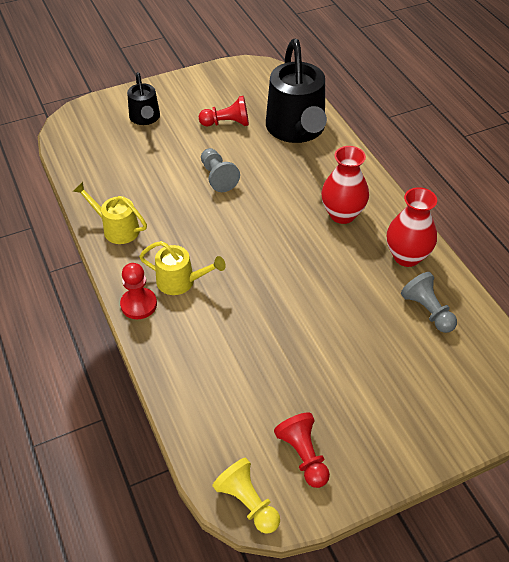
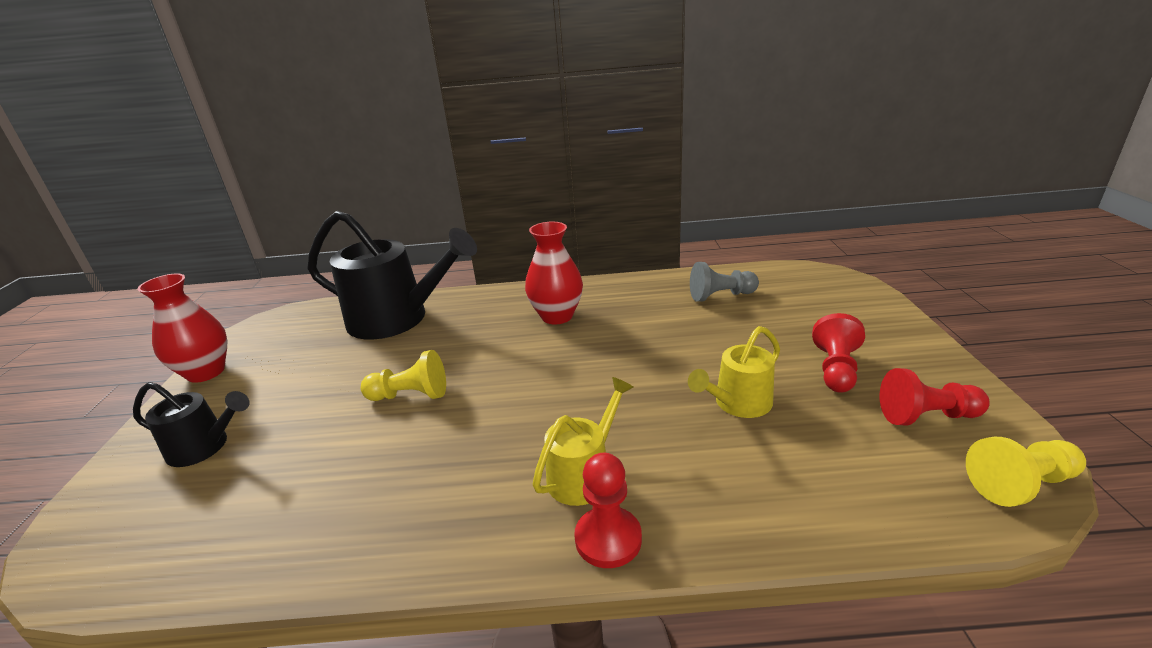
camera: 65 degrees left, 20 degrees down
(116, 228) = (412, 536): yellow watering can -> yellow watering can (737, 404)
(218, 177) = (410, 395): grey pawn -> yellow pawn
(227, 123) = (321, 368): red pawn -> red pawn (835, 369)
(406, 256) = (642, 292): red vase -> red vase (206, 372)

